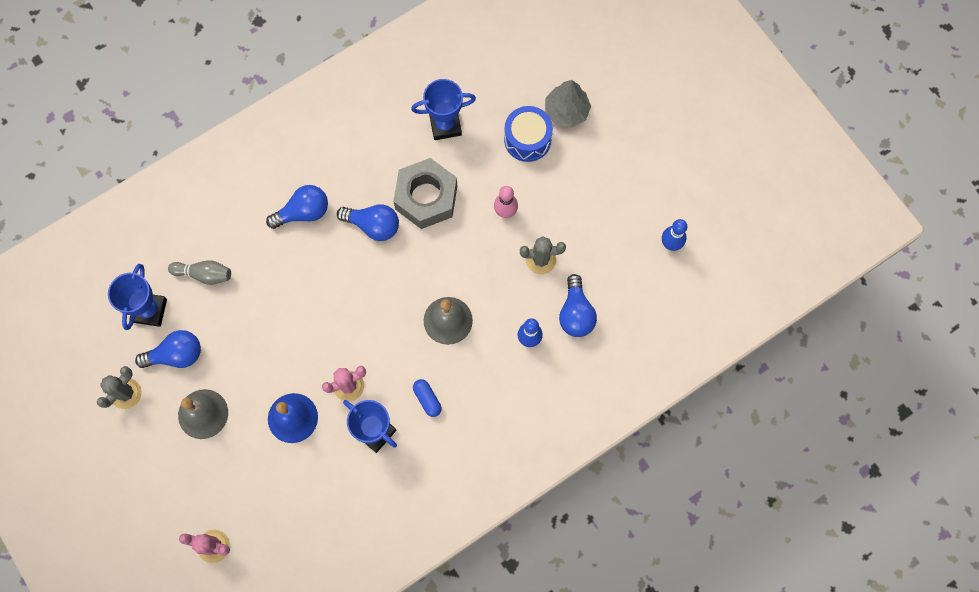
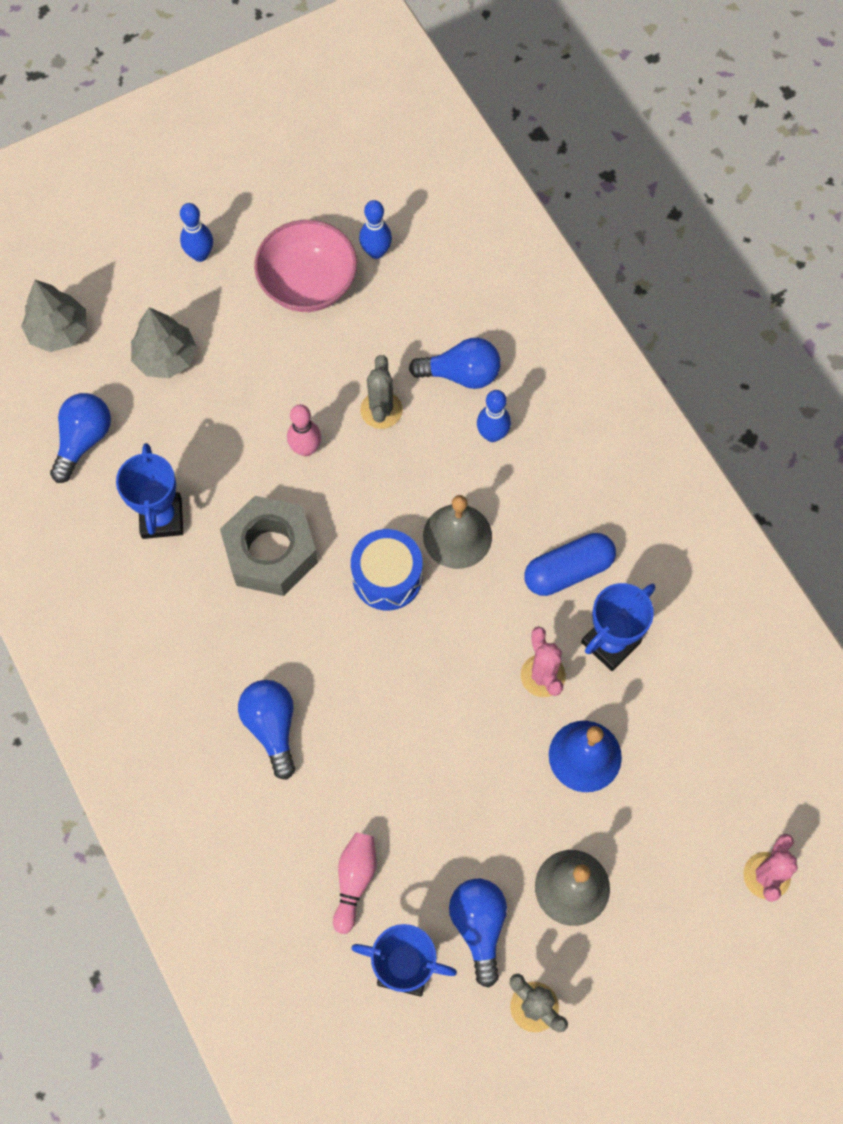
camera: 85 degrees left, 5 degrees down
(204, 274) = (354, 880): grey bowling pin -> pink bowling pin
(373, 225) = (305, 627): blue light bulb -> blue light bulb (83, 440)
(427, 399) = (568, 570): blue capsule -> blue capsule, size x1.69
(527, 139) = (201, 411): blue drum -> blue drum (387, 577)
(579, 40) = (59, 331): none -> grey tree
(637, 199) = (308, 284): none -> pink bowl
(652, 123) = (200, 255): none -> blue bowling pin

